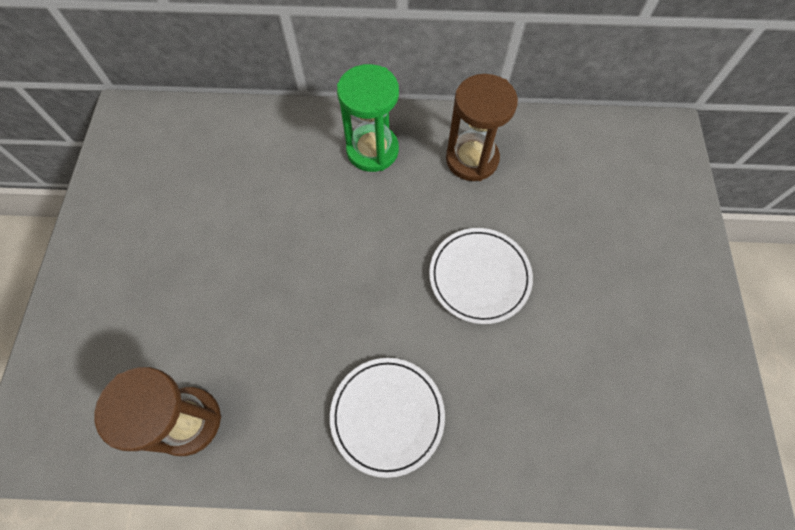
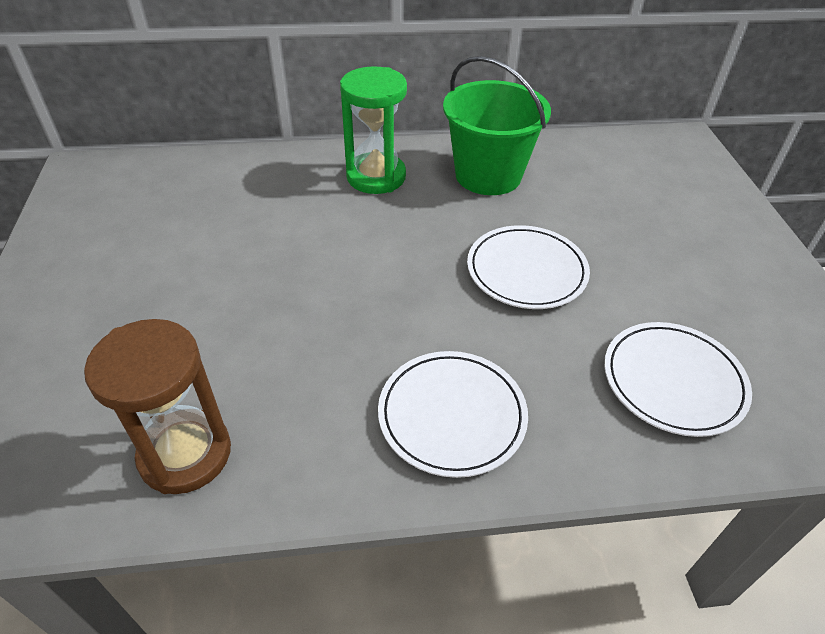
camera: 10 degrees left, 20 degrees down
(472, 159) = (488, 175): brown hourglass -> green bucket
(570, 409) = (673, 381): none -> white plate

